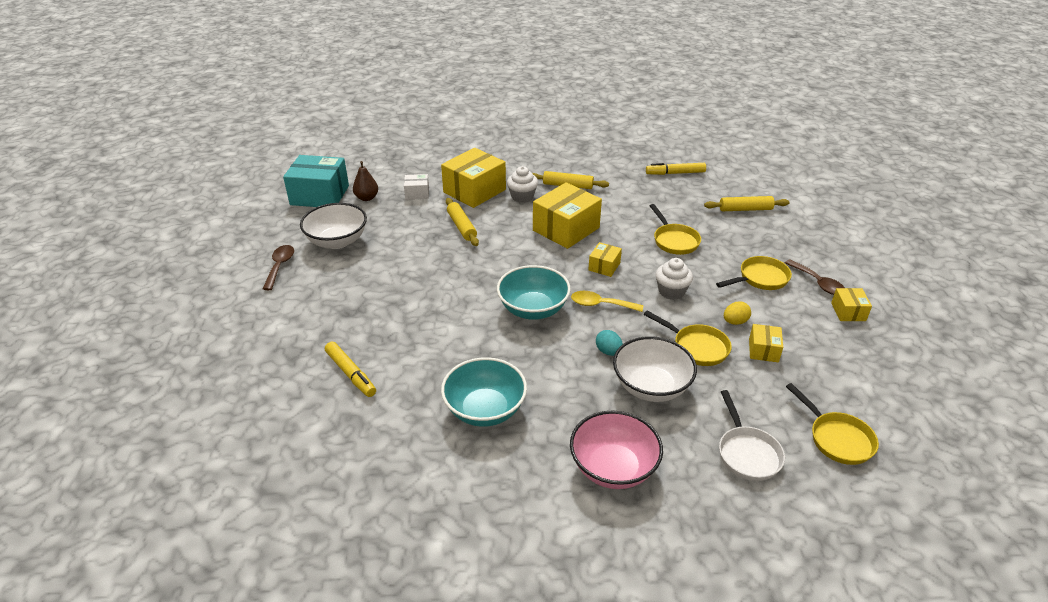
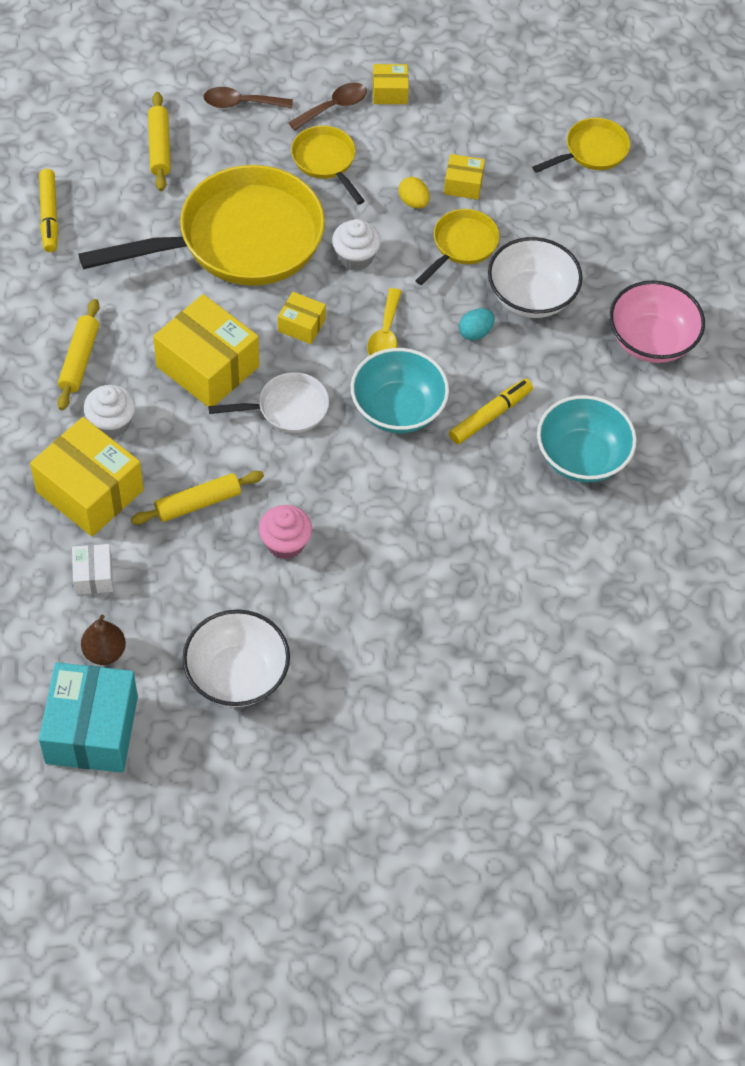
camera: 95 degrees left, 20 degrees up
(280, 266) = (305, 745): brown spoon -> brown spoon (241, 103)
(351, 374) = (534, 605): yellow marker -> yellow marker (490, 416)
(427, 259) = (285, 543): none -> pink cupcake
(674, 241) = (239, 240): yellow pan -> yellow pan, size x2.16
(747, 453) = (619, 227): white pan -> white pan (287, 408)

